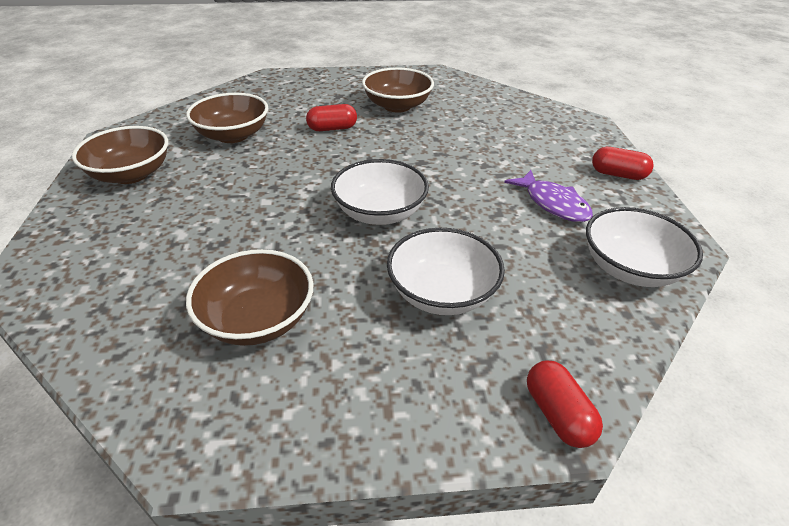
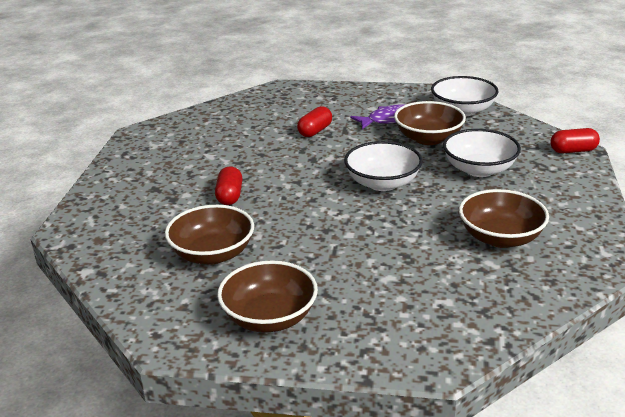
camera: 75 degrees left, 10 degrees down
(397, 106) = (201, 159): brown bowl -> brown bowl (428, 138)
(618, 174) = (360, 93): red capsule -> red capsule (315, 131)

